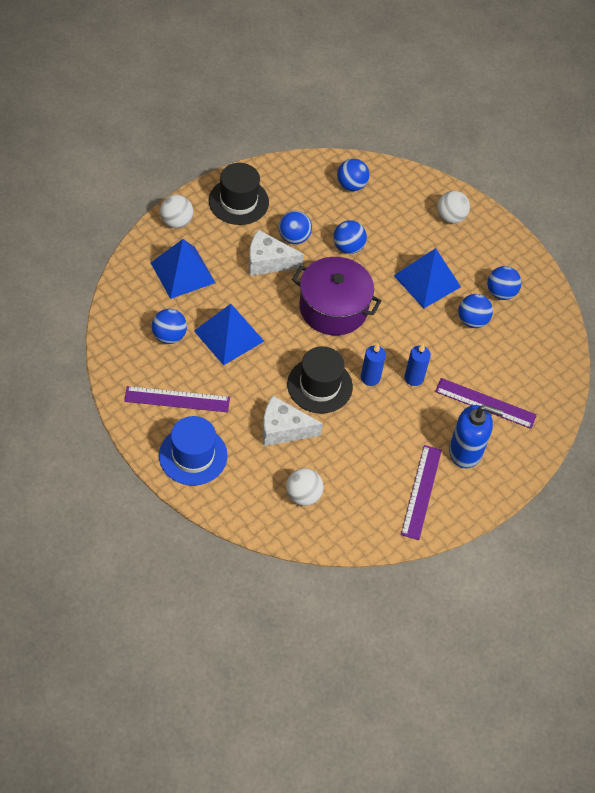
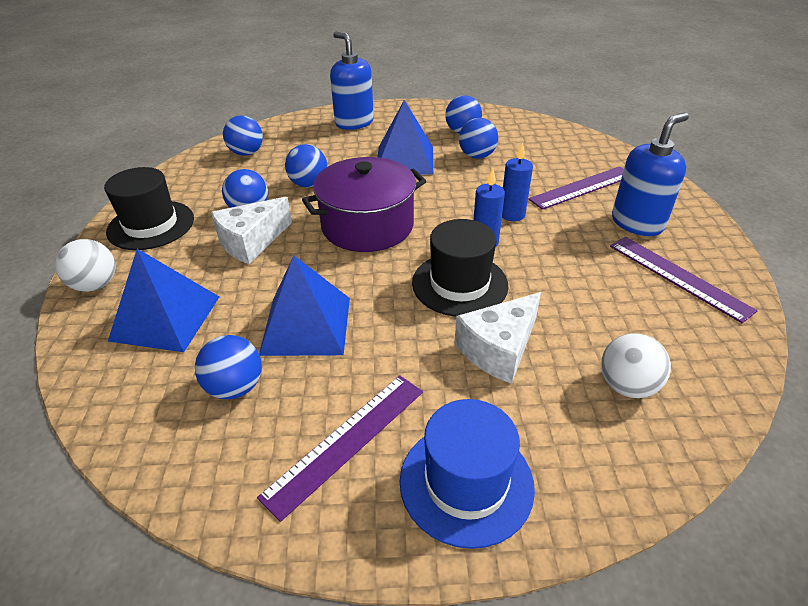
camera: 45 degrees left, 15 degrees down
(450, 217) = (354, 122): white ball -> blue soap dispenser

